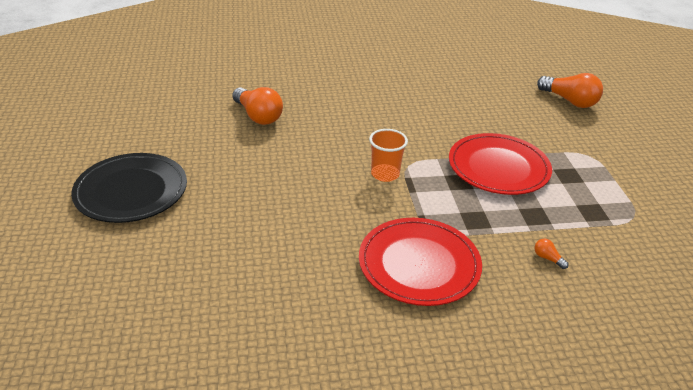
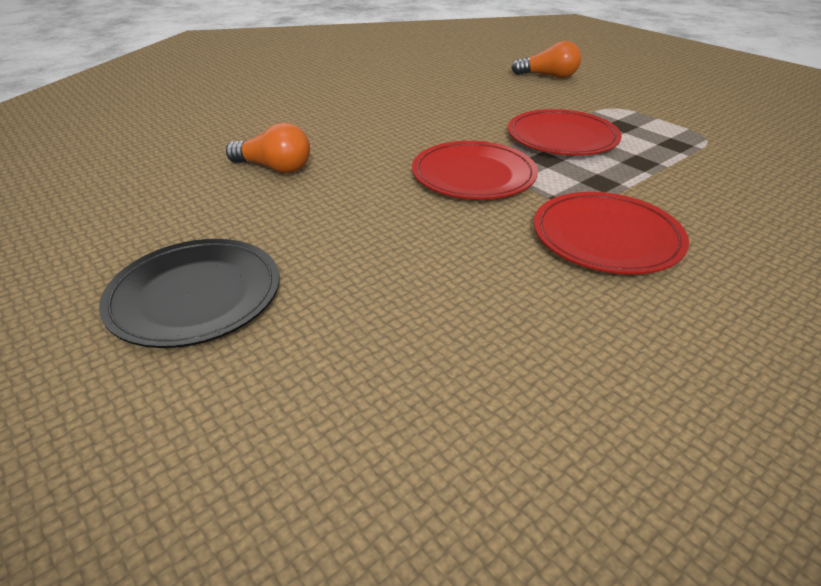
camera: 30 degrees left, 0 degrees up
(385, 174) = (473, 175): orange cup -> red plate
(547, 258) = (695, 189): orange light bulb -> none

